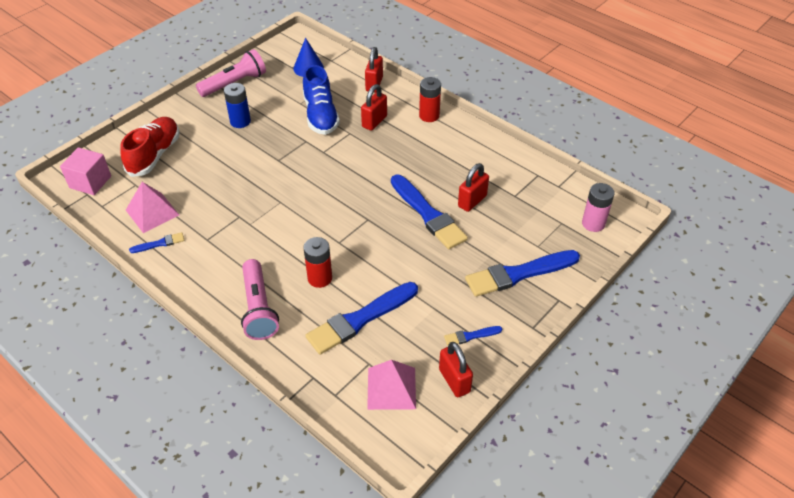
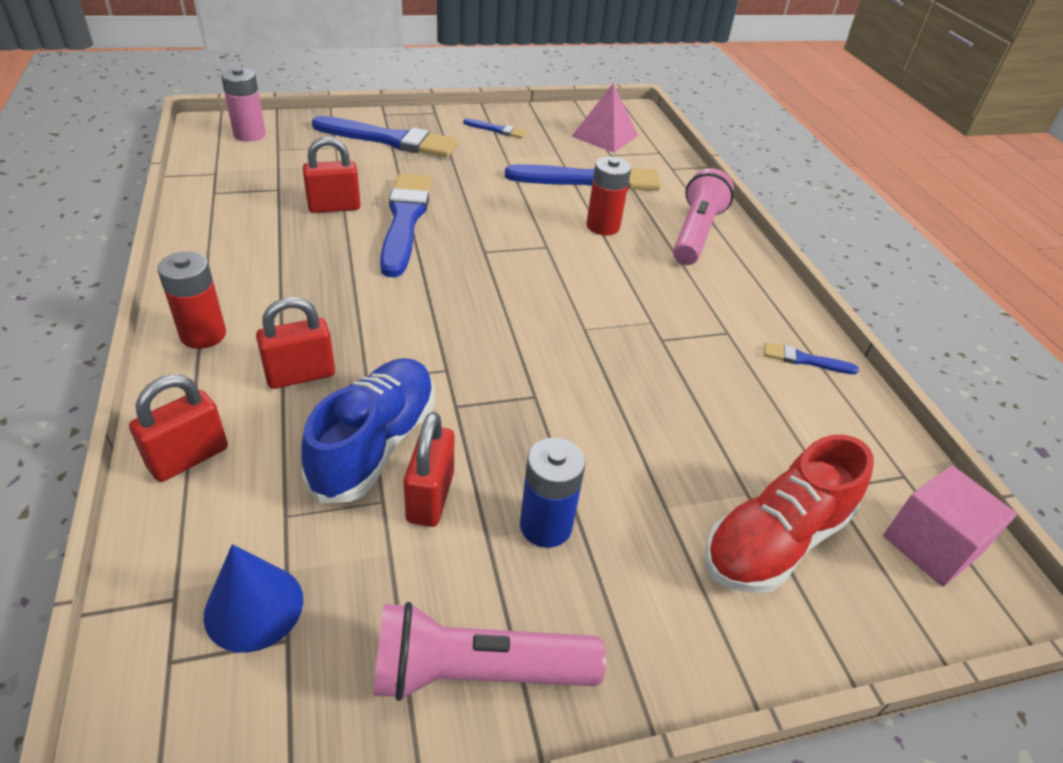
camera: 150 degrees left, 5 degrees down
(152, 212) = (807, 415): pink pyramid -> none
(454, 380) = (545, 118): red padlock -> red padlock (430, 497)

